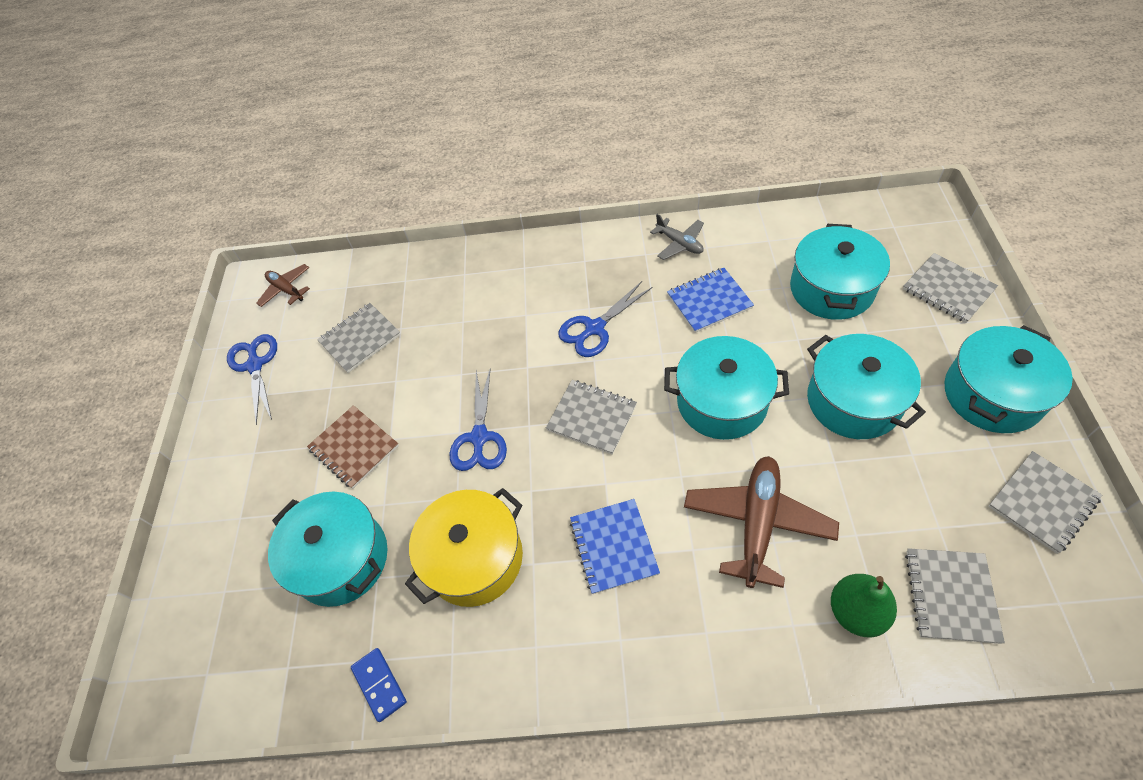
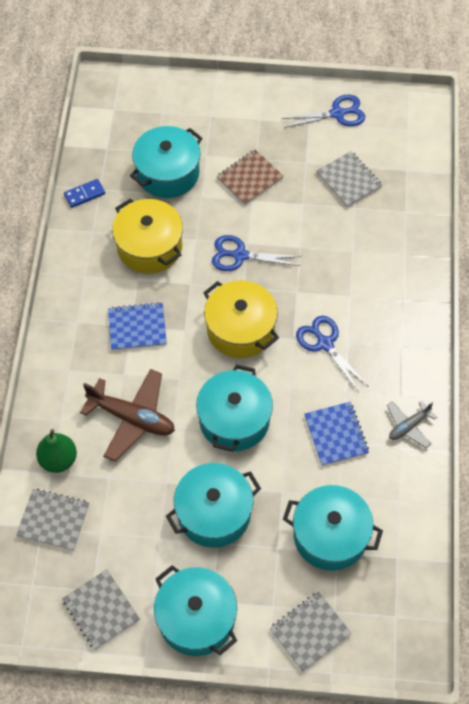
camera: 90 degrees right, 5 degrees up
(286, 290) = (411, 128): brown plane -> none
(591, 418) = (240, 329): grey notebook -> yellow pot

